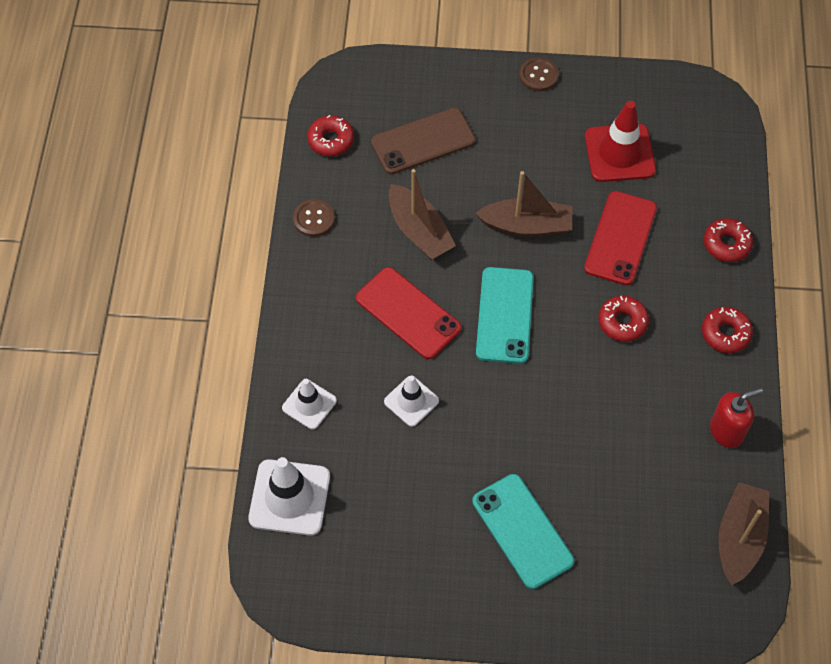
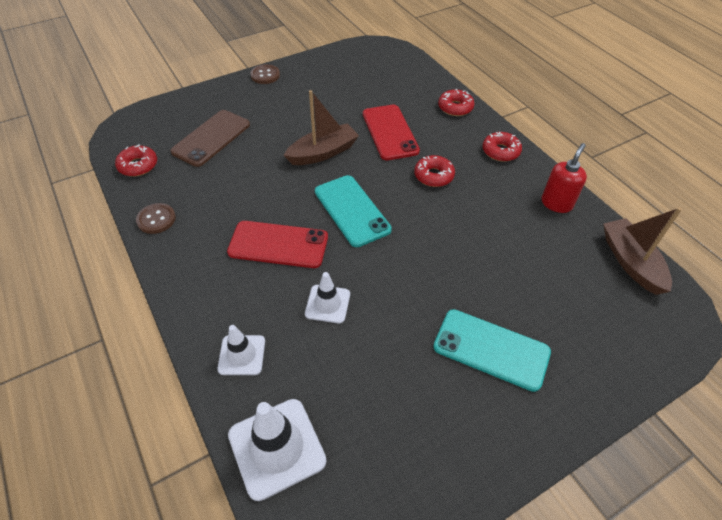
camera: 35 degrees left, 10 degrees down
(419, 231) = (247, 189): brown boat -> none
(619, 153) = (350, 91): red traffic cone -> none

